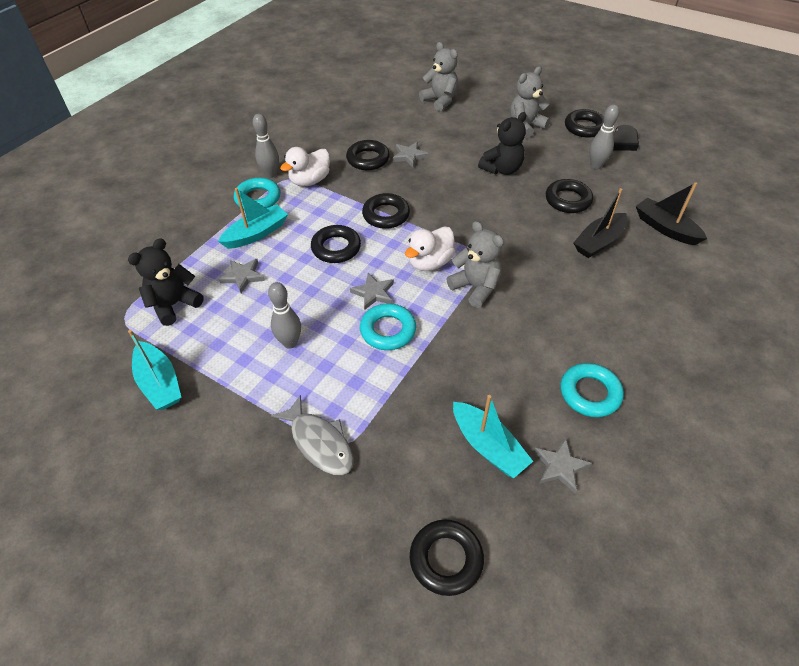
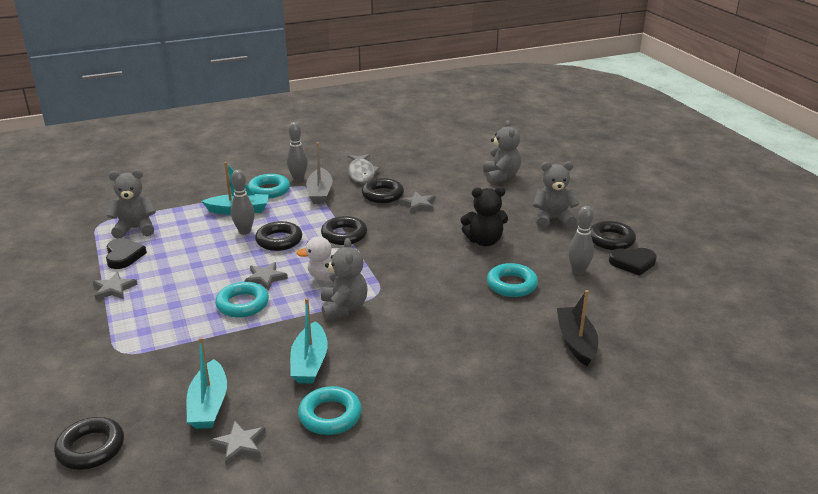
camera: 35 degrees right, 20 degrees down
(159, 383) = (71, 266): turquoise boat -> turquoise boat (309, 362)
(174, 304) = (135, 229): black teddy bear -> grey teddy bear
(203, 341) = (123, 256): none -> black heart
(243, 276) = (196, 231): grey star -> grey star (114, 289)
(290, 343) = (171, 281): grey bowling pin -> grey bowling pin (244, 231)
(310, 181) = (320, 193): white duck -> grey boat
(319, 442) = (111, 343): grey fish -> grey fish (361, 173)
(568, 200) = (511, 285): black ring -> turquoise ring
(598, 242) = (494, 324): black boat -> none

